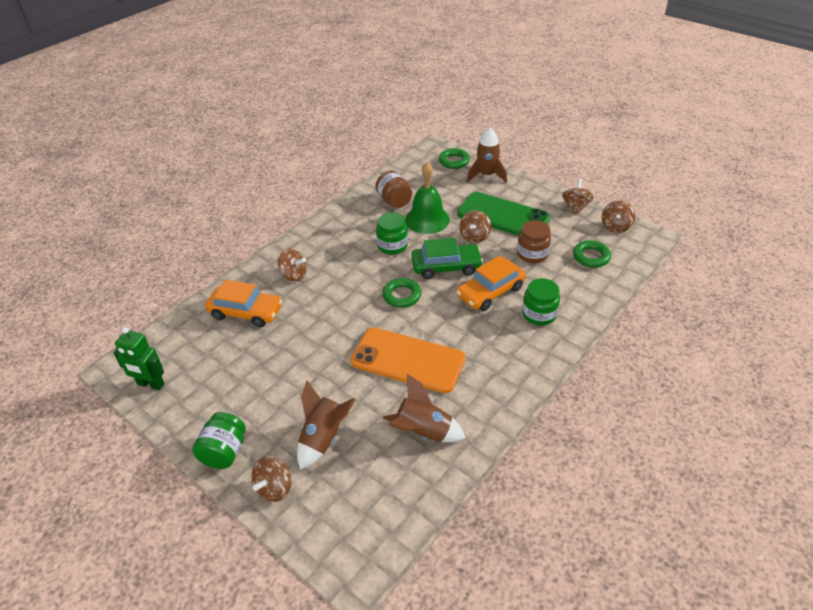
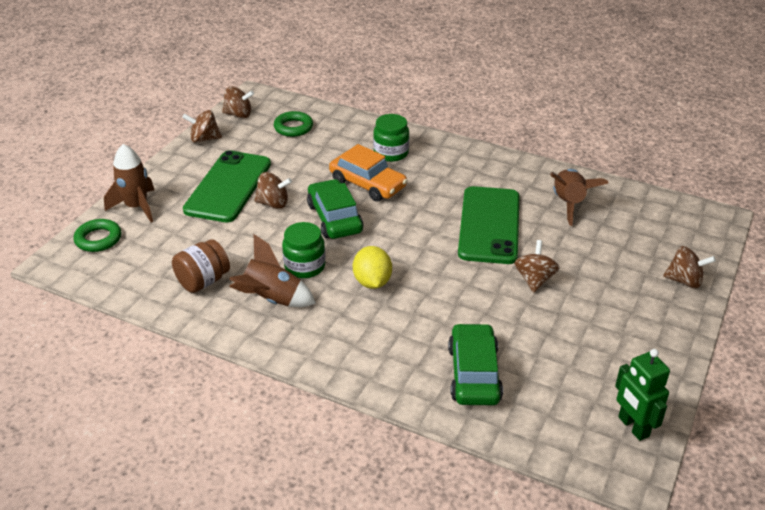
camera: 105 degrees left, 5 degrees down
(151, 384) = (633, 427): green robot -> green robot turned 150 degrees clockwise
(224, 452) = (673, 327): green jar -> none
(246, 312) = (474, 374): orange car -> green car
(293, 275) = (388, 346): brown spinning top -> brown spinning top (534, 280)
(323, 437) = (613, 262): brown rocket -> brown rocket (272, 299)
(361, 277) = (372, 282): none -> yellow lemon
(402, 295) = (395, 244): green ring -> none
(408, 360) = (489, 225): orange phone -> green phone
(427, 219) = (243, 245): green bell -> none
(532, 254) = (297, 162): brown jar -> none

